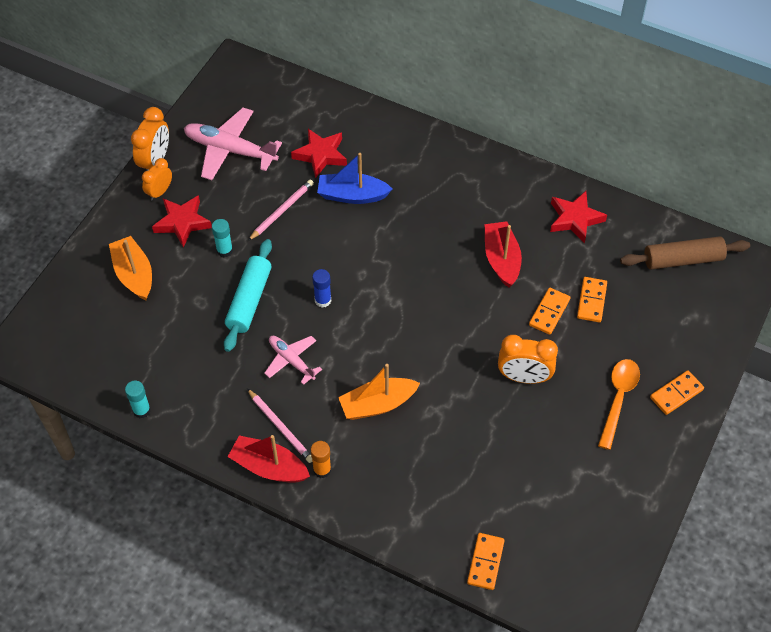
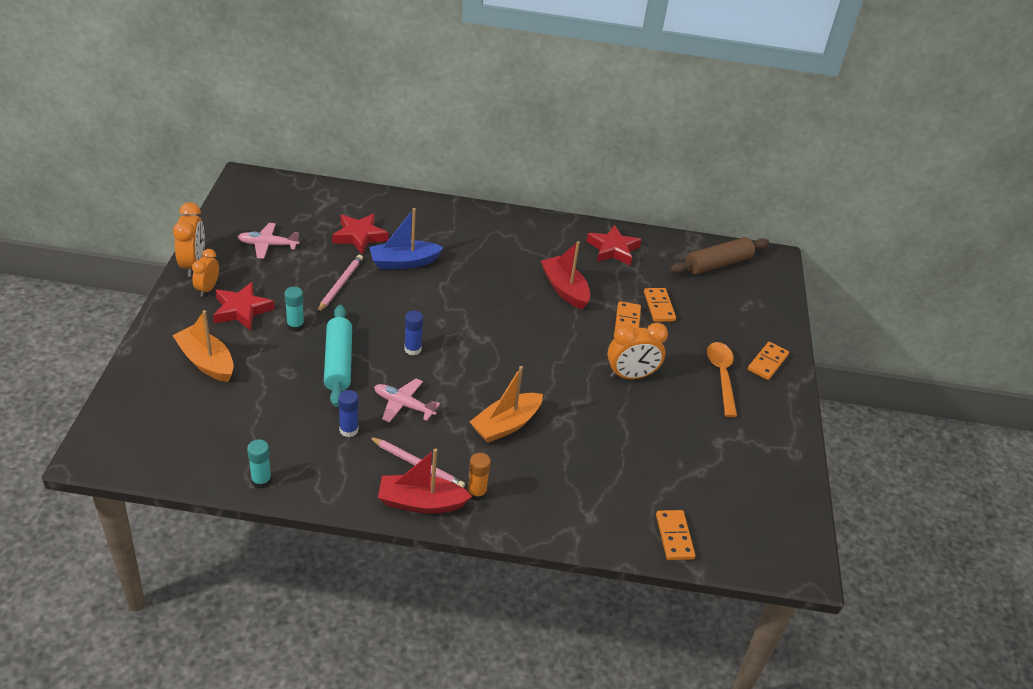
camera: 25 degrees left, 15 degrees down
(230, 150) = (267, 245): pink plane -> pink plane, size x0.59
(233, 376) = (348, 430): none -> blue glue stick

